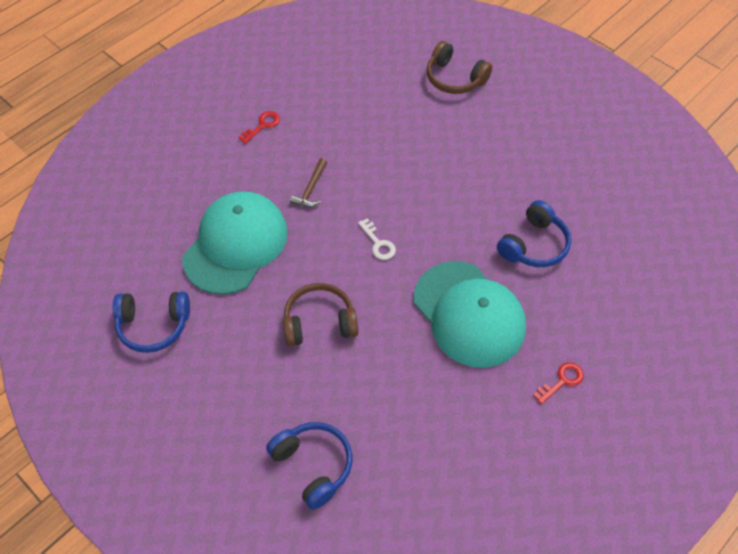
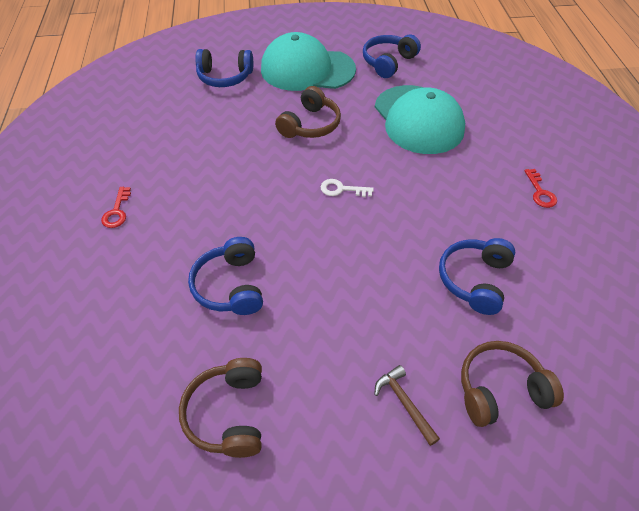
camera: 130 degrees right, 5 degrees down
(311, 189) = (436, 183): brown hammer -> brown hammer (404, 403)
(387, 123) = (474, 280): none -> blue headphones
(469, 314) = (225, 199): turquoise cap -> turquoise cap (307, 69)
(604, 180) = (228, 414): none -> brown headphones

